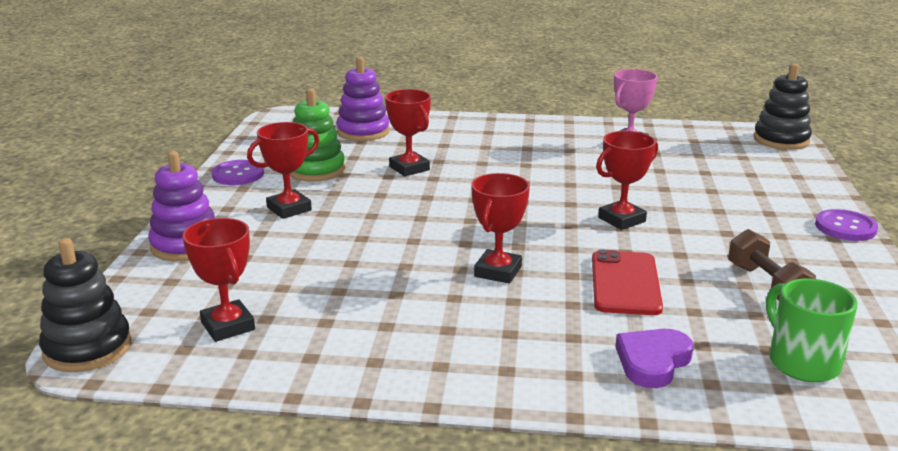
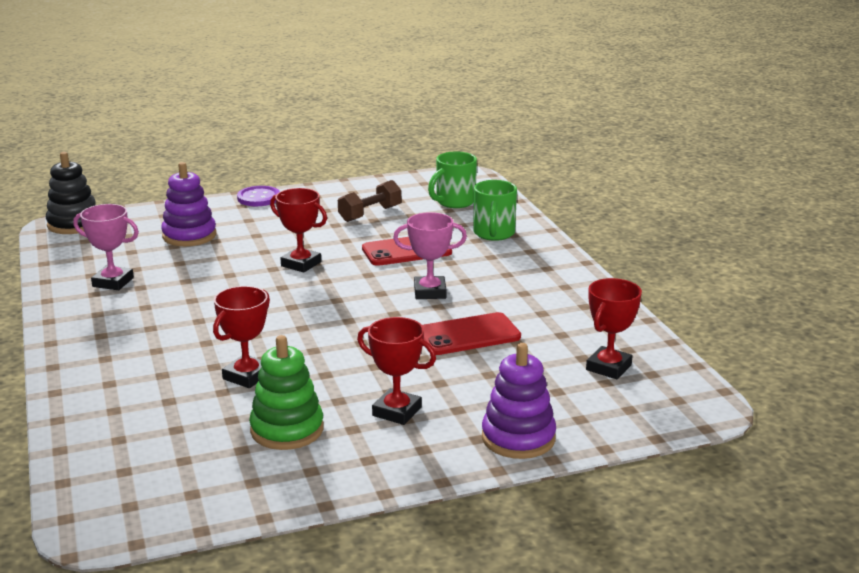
camera: 115 degrees left, 0 degrees up
(87, 348) = (698, 411): black stacking toy -> none
(238, 174) = (333, 477): purple button -> none
(363, 132) = (140, 437): purple stacking toy -> purple stacking toy (189, 236)
(380, 268) = (468, 335): none -> red phone
(498, 271) = (430, 292): red trophy -> pink trophy
(652, 361) = (494, 234): purple heart -> green mug

